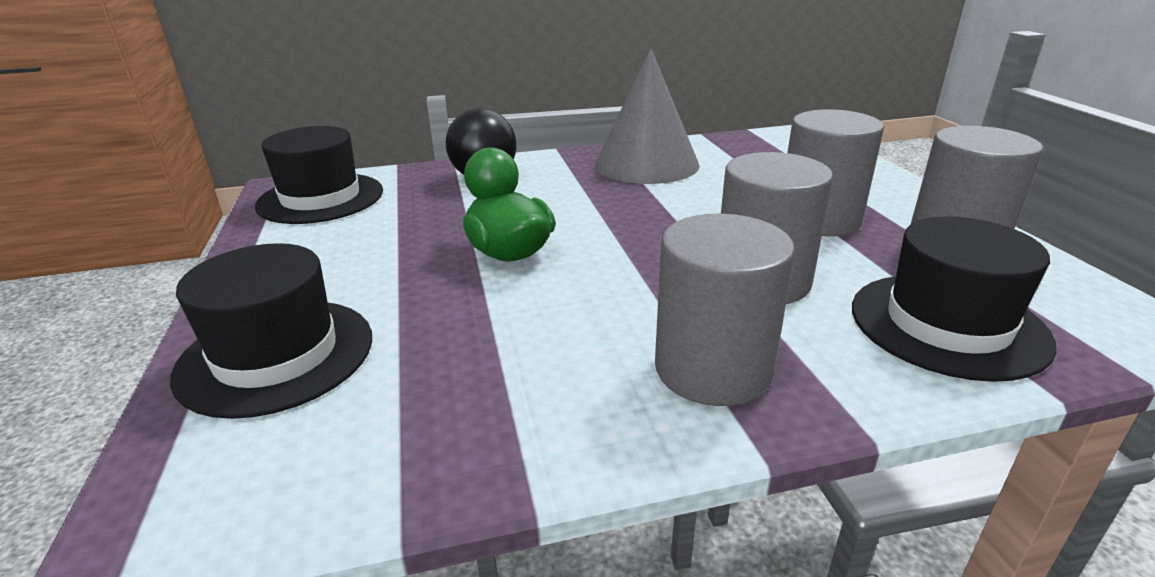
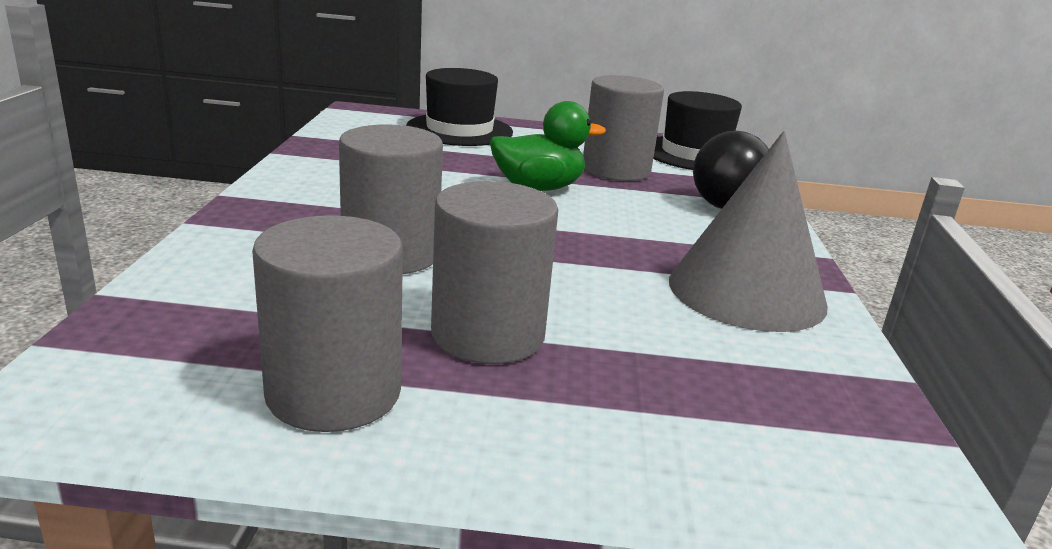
camera: 105 degrees right, 5 degrees down
(712, 369) = (308, 205): grey cylinder -> grey cylinder (616, 170)
(947, 324) = (226, 300): black hat -> none

